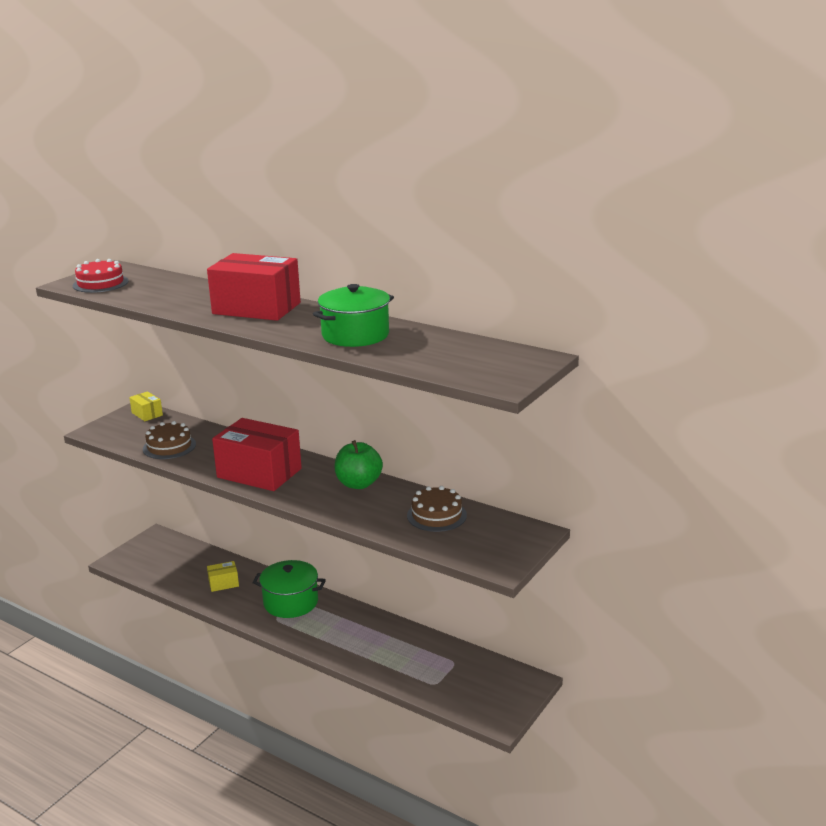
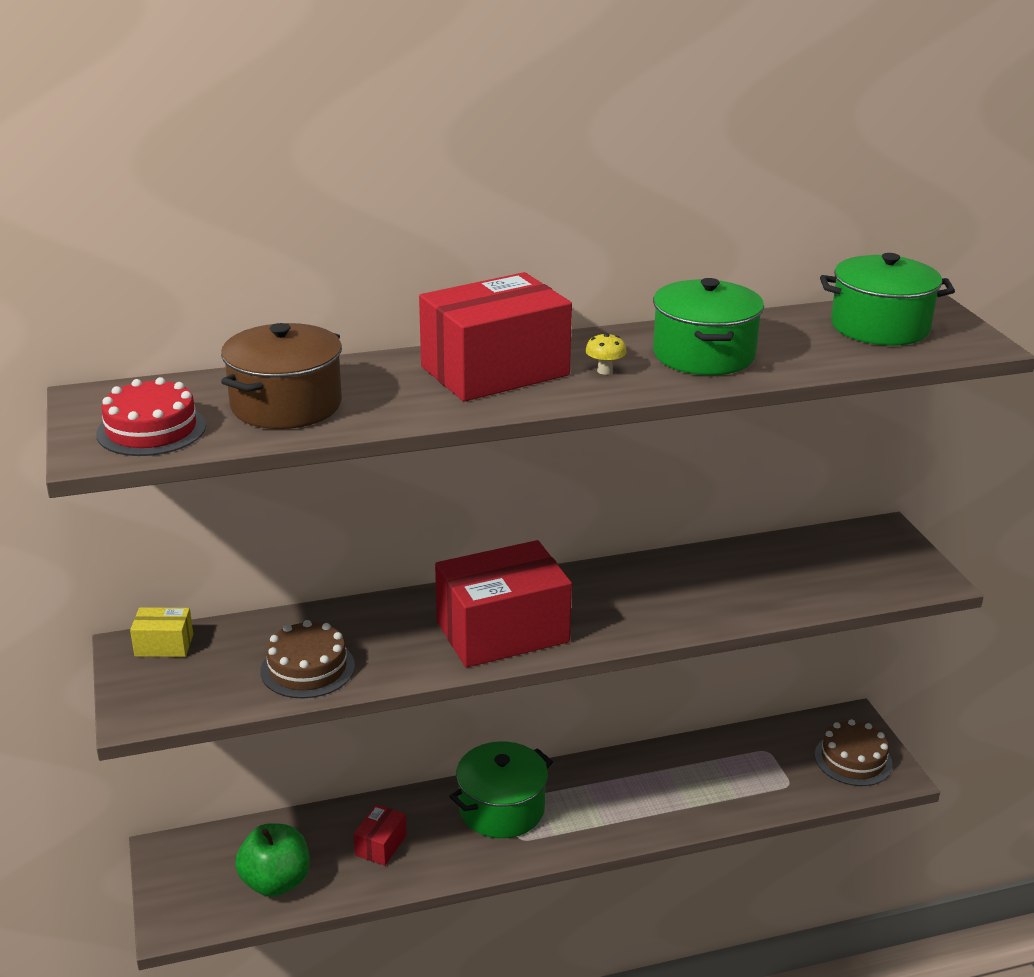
camera: 50 degrees left, 5 degrees up
(157, 292) = (286, 405): none -> brown pot
(223, 583) = (381, 845): yellow box -> red box
(296, 324) = (604, 371): none -> yellow mushroom
(358, 484) = (635, 579): green apple -> green apple (276, 882)
(436, 515) = (777, 566): brown cake -> brown cake (853, 759)
(479, 357) = (880, 327): none -> green pot

